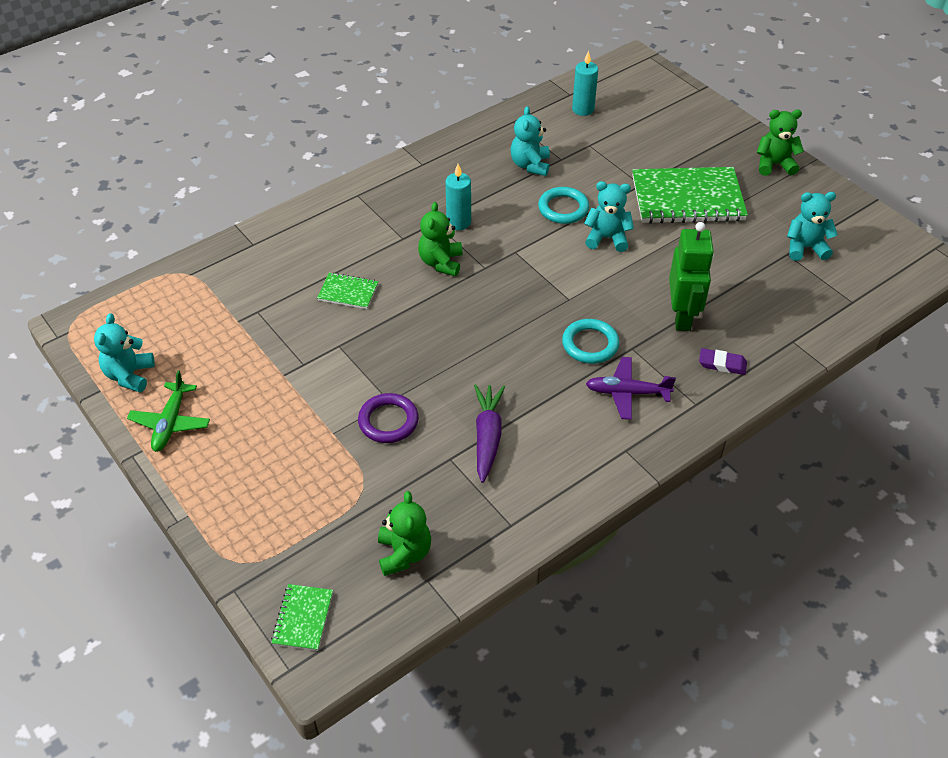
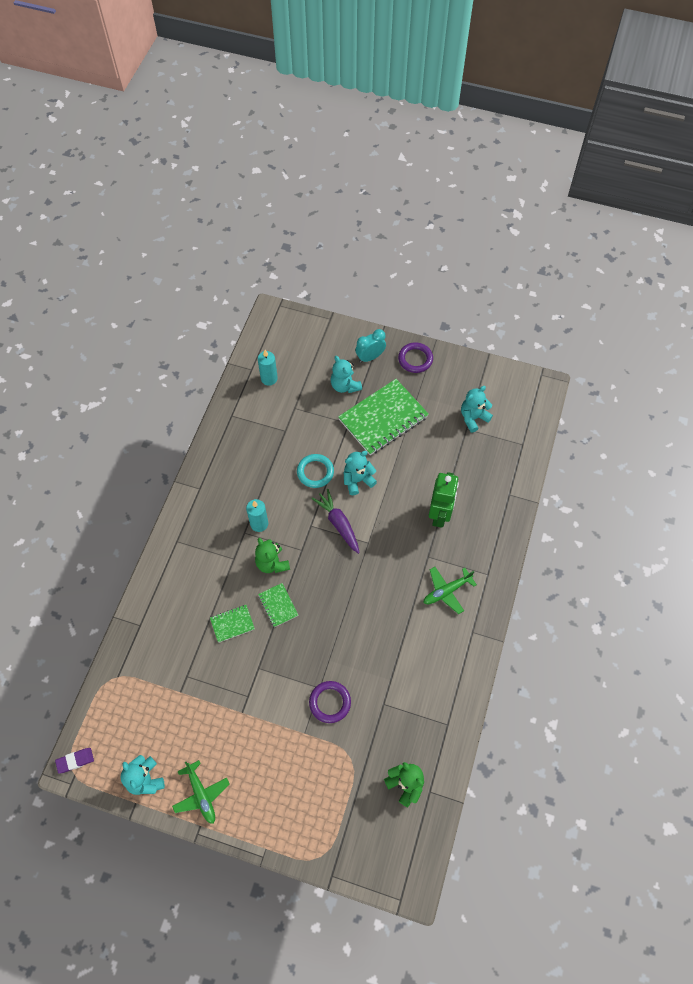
camera: 35 degrees left, 15 degrees up
(303, 618) = (383, 864): green notebook -> green notebook (278, 605)
(487, 436) = (393, 674): purple carrot -> purple carrot (338, 523)
(530, 165) = (269, 448): turquoise teddy bear -> turquoise teddy bear (345, 385)
(590, 344) = (403, 569): turquoise ring -> none
(627, 393) = (446, 591): purple plane -> green plane
(682, 316) = (439, 514): green robot -> green robot turned 45 degrees clockwise
(719, 140) = (370, 357): none -> turquoise clock
(722, 364) = (483, 536): purple eraser -> purple eraser (75, 761)
(774, 164) = (415, 359): green teddy bear -> purple ring

